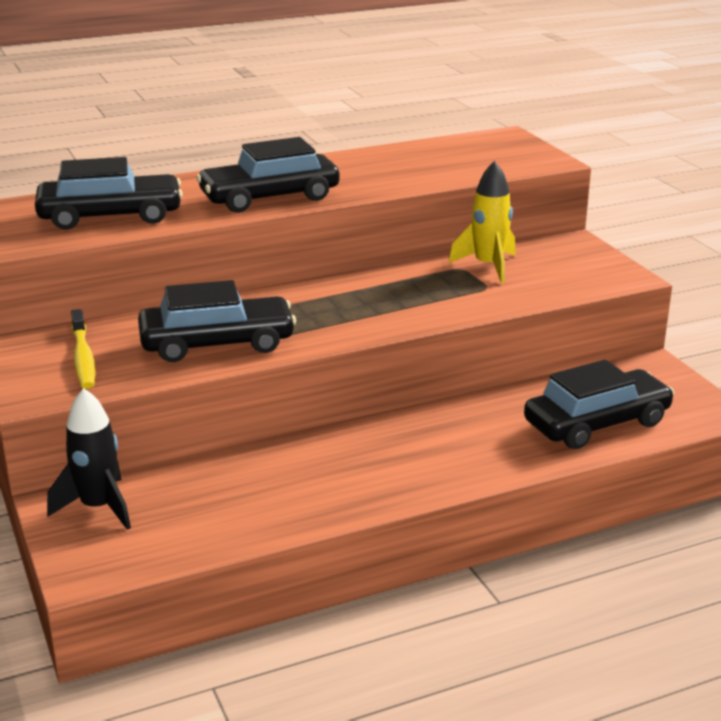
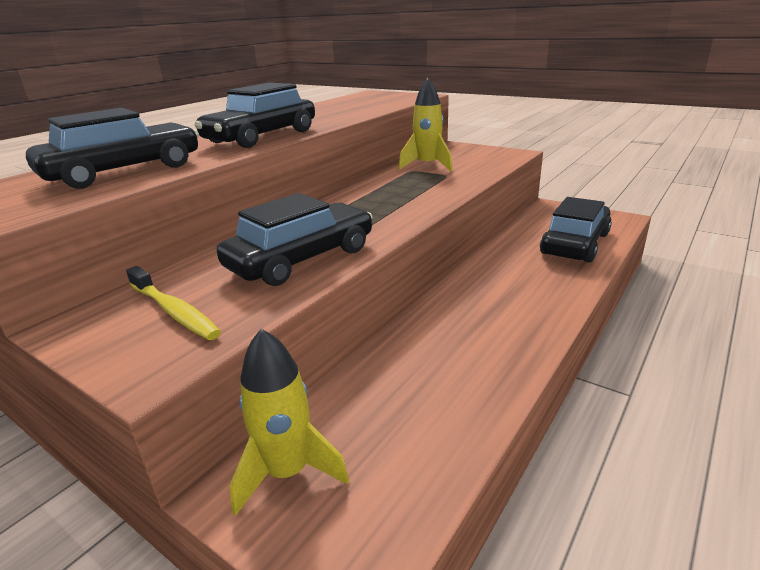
camera: 30 degrees left, 0 degrees up
(98, 507) = (287, 472): black rocket -> yellow rocket

